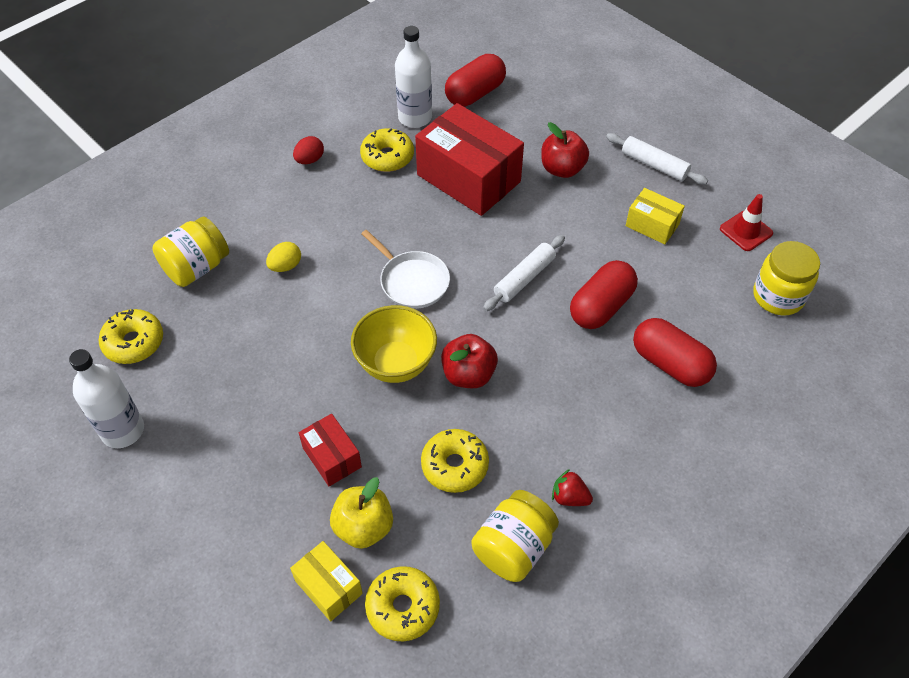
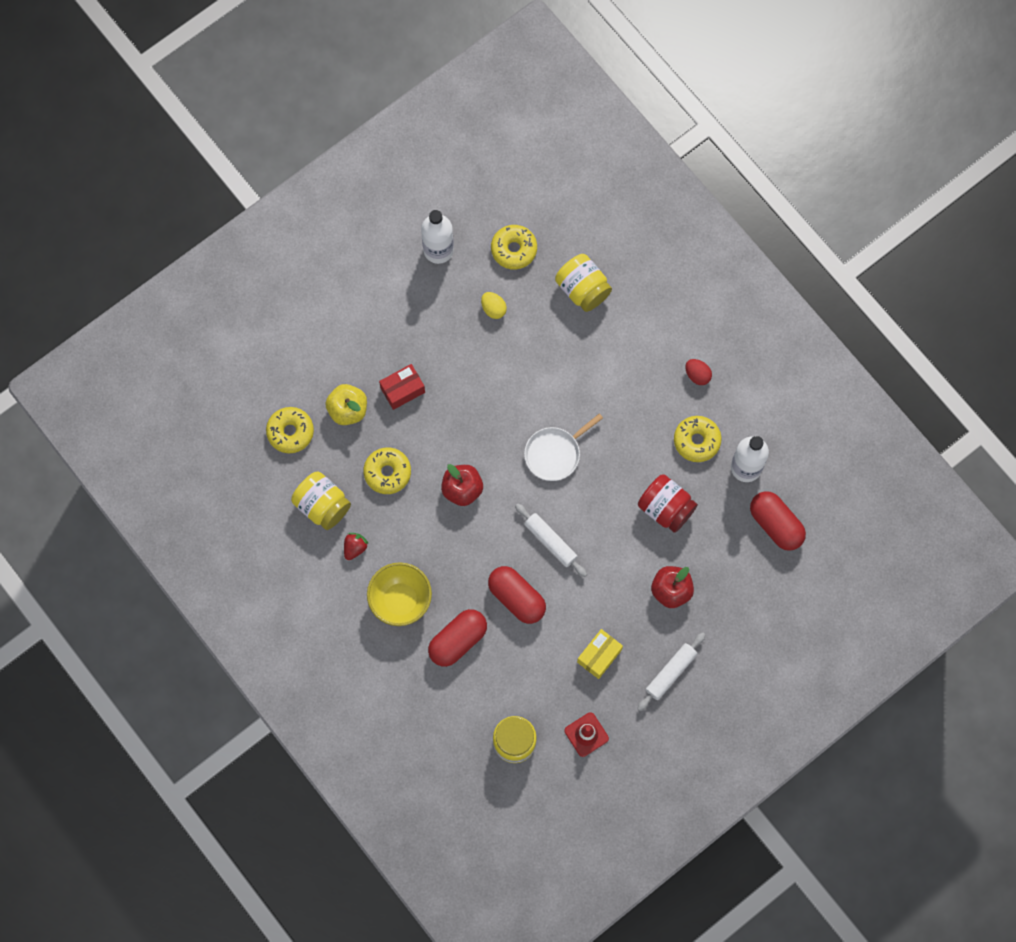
camera: 95 degrees right, 20 degrees up
(285, 266) = (578, 356): yellow egg -> yellow egg (493, 309)
(328, 587) = (309, 387): yellow box -> none
(396, 364) = (477, 437): yellow bowl -> yellow bowl (400, 600)
(468, 178) = (665, 508): red box -> red jar

